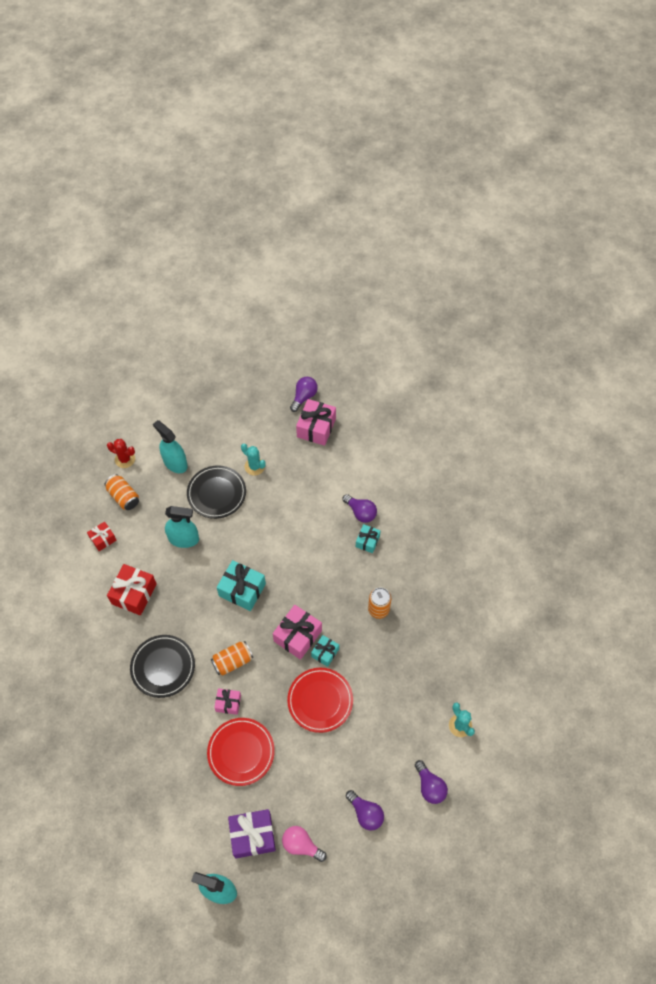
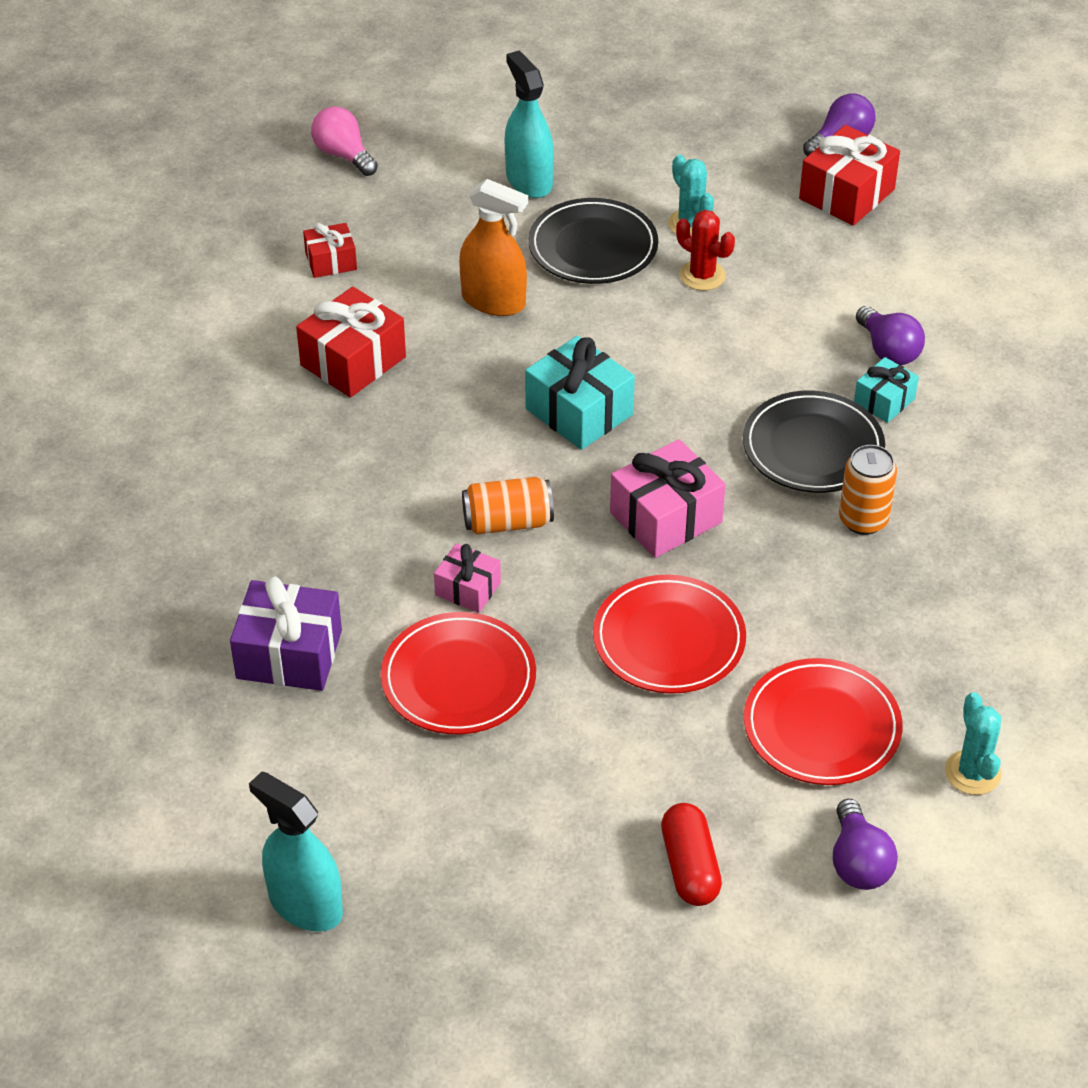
camera: 20 degrees right, 15 degrees down
(123, 497) = (402, 207): orange can -> none
(125, 459) = (431, 152): red cactus -> red cactus (702, 275)
(163, 667) = (358, 492): black plate -> black plate (813, 447)
(184, 539) = (493, 301): turquoise spray bottle -> orange spray bottle
(253, 836) = (420, 830): purple gift -> purple gift (289, 654)
(301, 845) = (520, 880): pink light bulb -> pink light bulb (343, 155)
(316, 428) = (847, 194): pink gift -> red gift
(325, 653) = (713, 561): turquoise gift -> none
(365, 813) = (689, 867): purple light bulb -> red capsule
(395, 724) = (821, 727): none -> red plate

